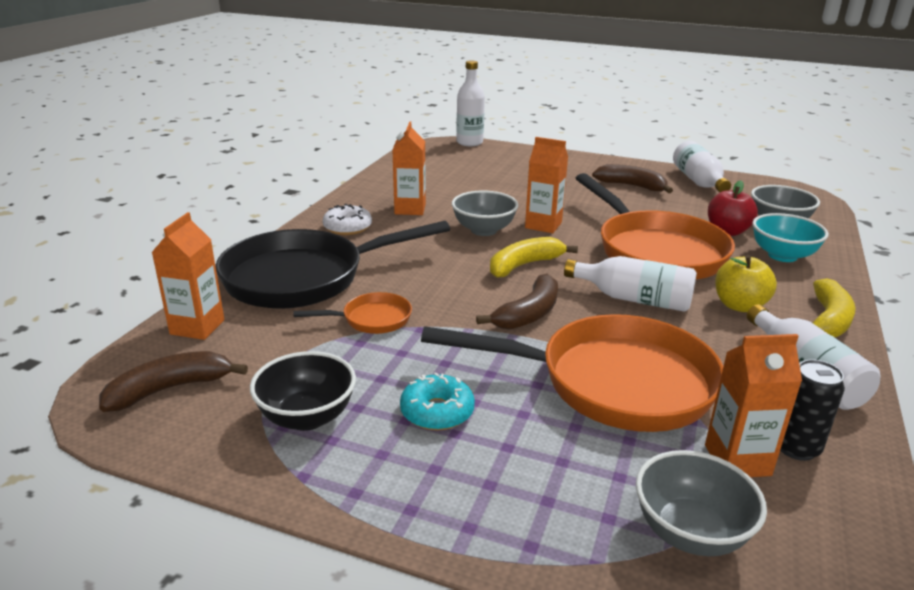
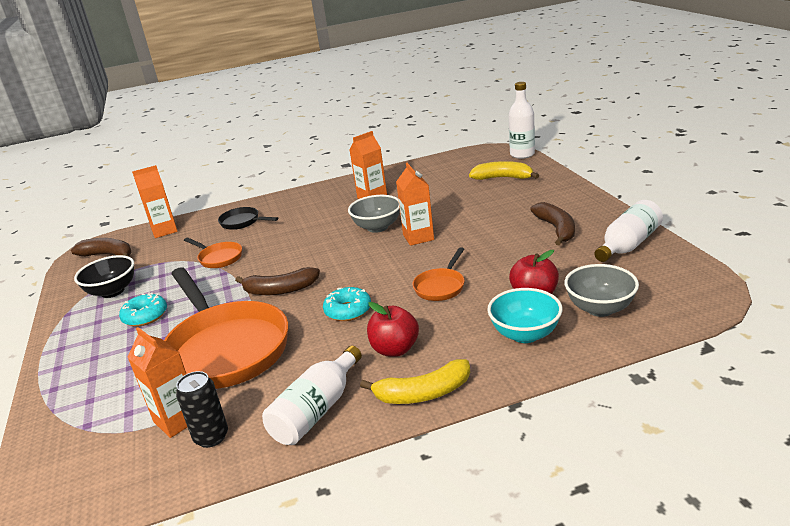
camera: 55 degrees right, 0 degrees up
(304, 277) = (242, 222): black pan -> black pan, size x0.45
(347, 227) = (318, 199): white donut -> none
(524, 265) = (345, 260): yellow banana -> yellow banana (503, 178)
(634, 299) = (348, 310): white bottle -> turquoise donut
(655, 251) = (441, 286): orange pan -> orange pan, size x0.45
(690, 532) = (93, 429): grey bowl -> none
(739, 305) = (395, 349): yellow apple -> red apple

